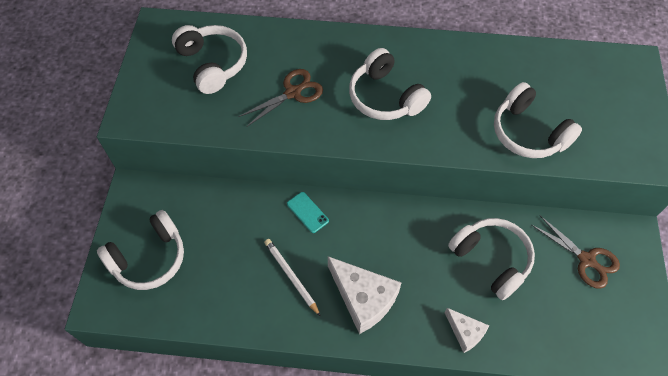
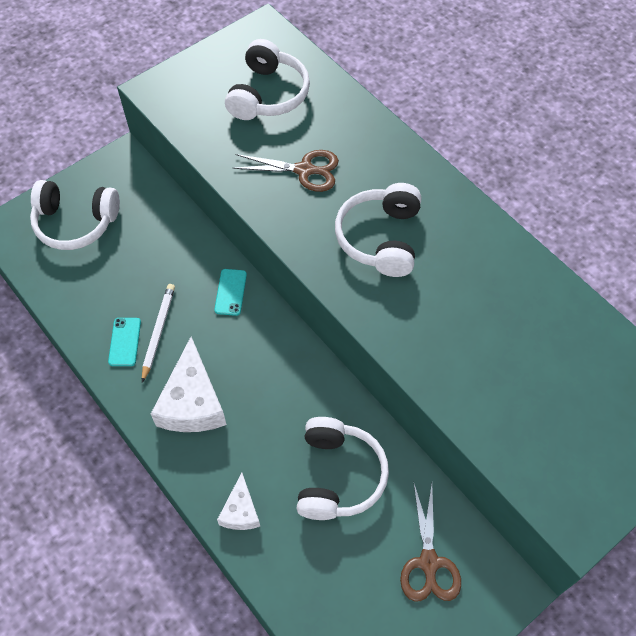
camera: 45 degrees right, 0 degrees up
(277, 302) = (125, 342): none -> turquoise phone
(528, 133) = (477, 382): white headphones -> none

